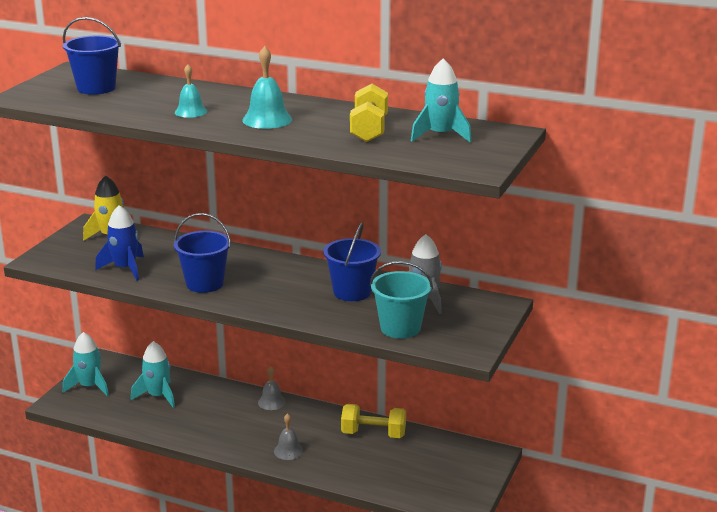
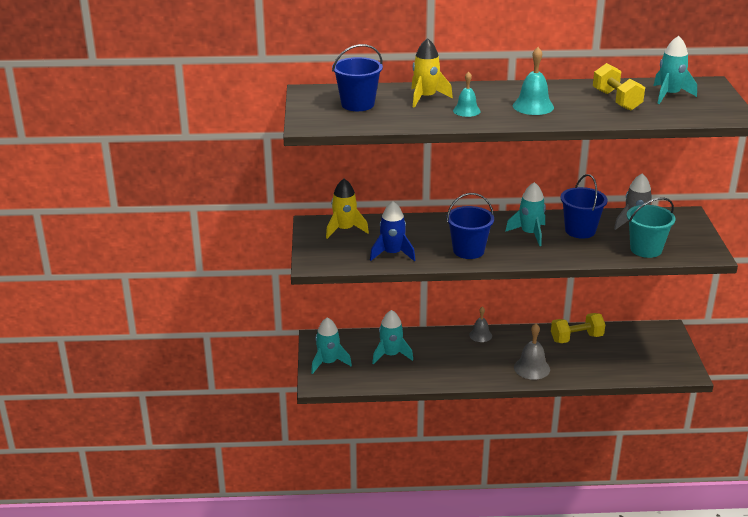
camera: 25 degrees left, 5 degrees up
(172, 93) = (426, 98): none -> yellow rocket
(288, 451) = (532, 368): grey bell -> grey bell, size x1.50
(292, 282) = (530, 234): none -> turquoise rocket

